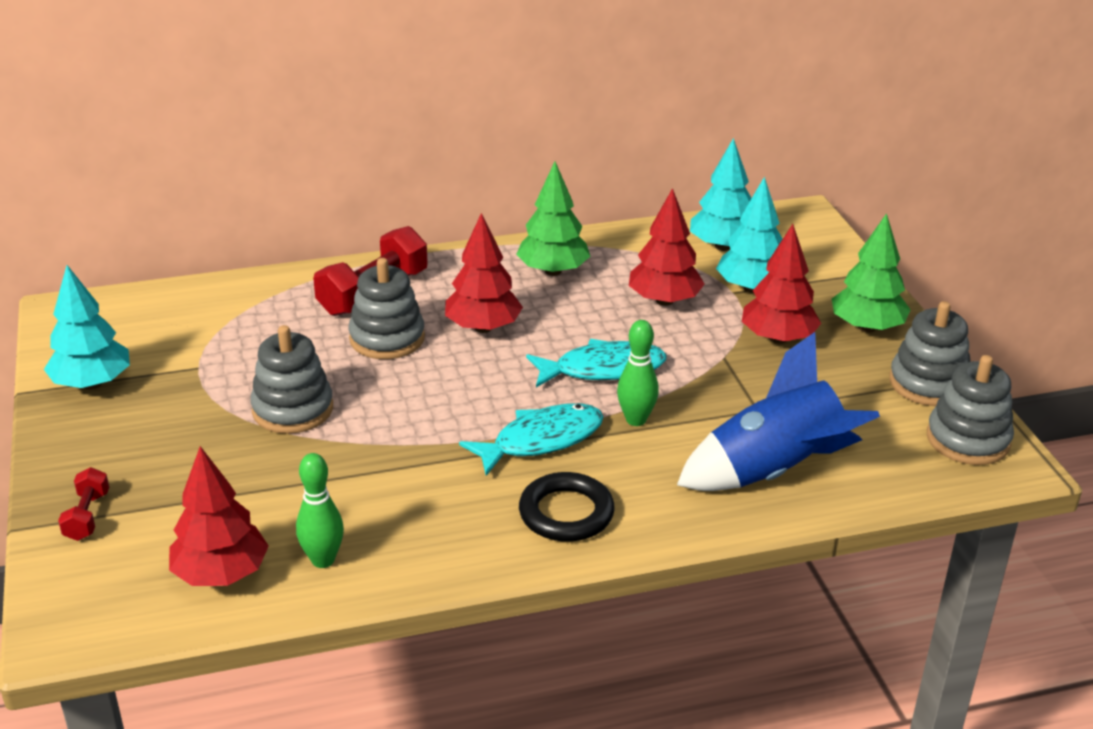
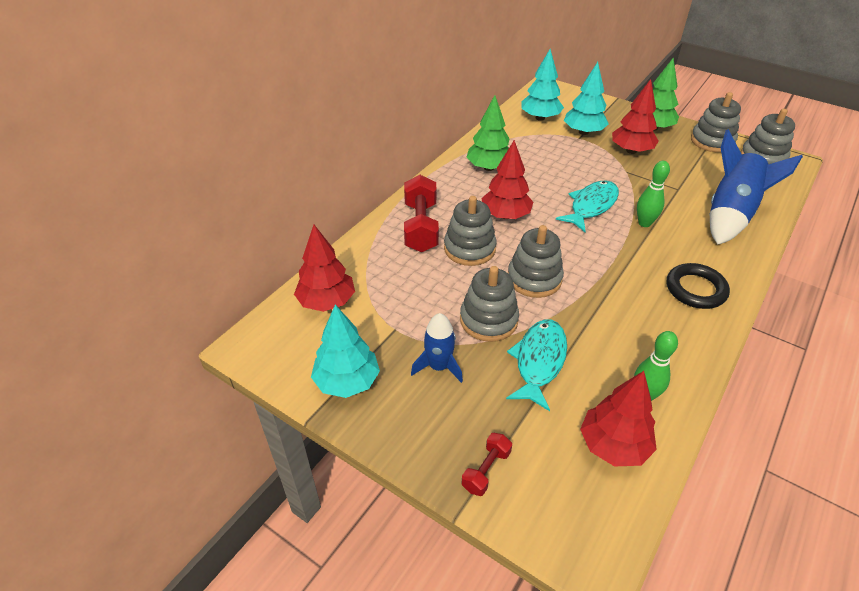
camera: 40 degrees left, 10 degrees up
(87, 516) = (486, 470): red dumbbell -> red dumbbell turned 75 degrees clockwise
(182, 418) = (438, 367): none -> blue rocket
(403, 401) = (534, 279): none -> grey stacking toy
(541, 440) = (626, 259): turquoise fish -> turquoise fish (539, 361)
(664, 301) = (560, 157): red tree -> red tree (327, 302)

